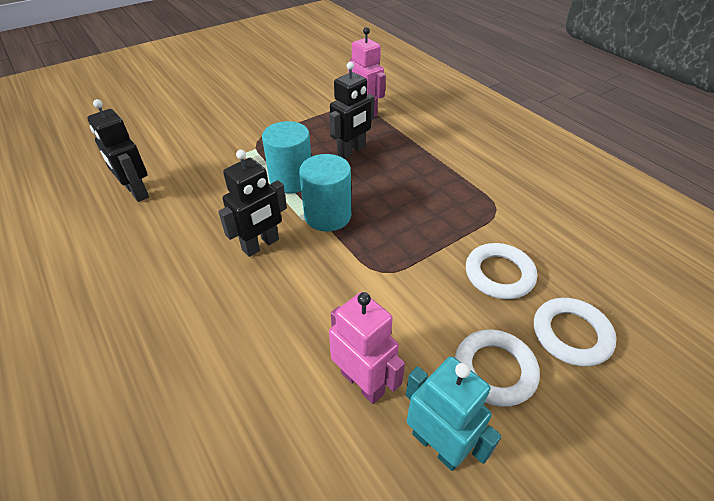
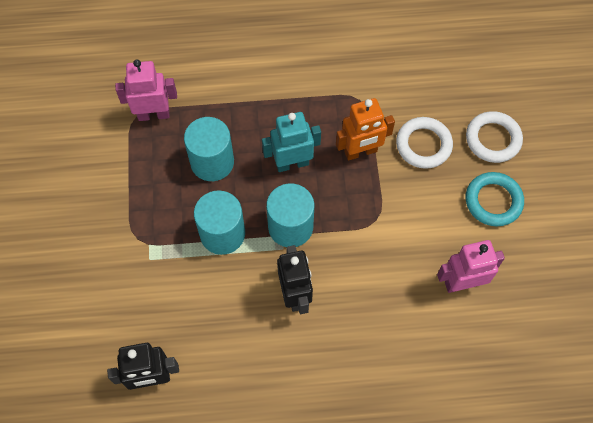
camera: 60 degrees left, 20 degrees up
(351, 151) = (212, 162): black robot -> turquoise cylinder
(437, 445) = (522, 264): turquoise robot -> turquoise robot (292, 163)
(444, 231) = (361, 152): none -> orange robot
(494, 370) = (493, 201): white ring -> turquoise ring

